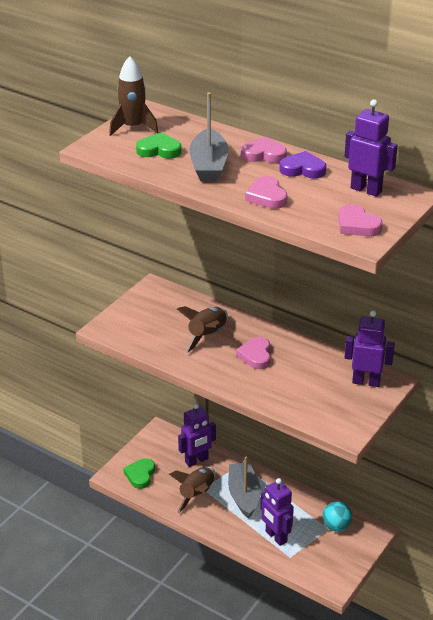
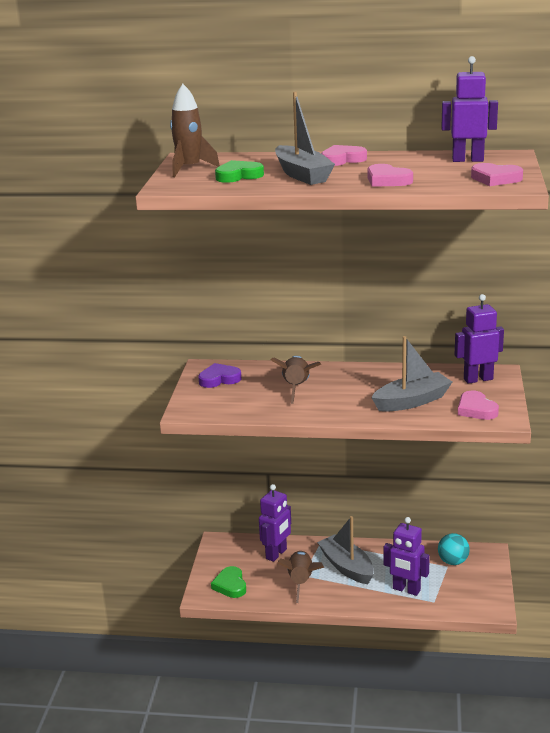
camera: 25 degrees left, 10 degrees down
(255, 355) = (358, 389): pink heart -> pink heart (476, 409)
(287, 385) = (412, 401): none -> grey boat
(303, 169) = (392, 160): purple heart -> purple heart (219, 379)

